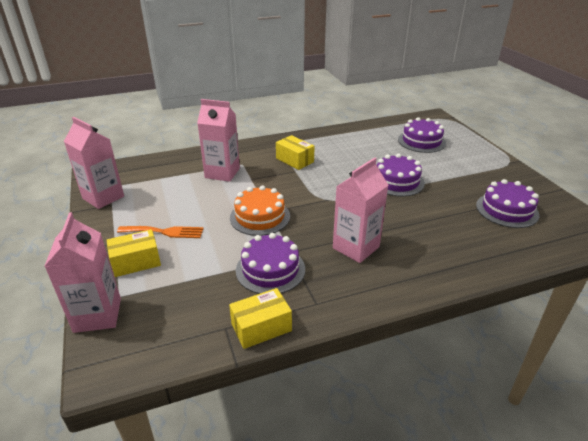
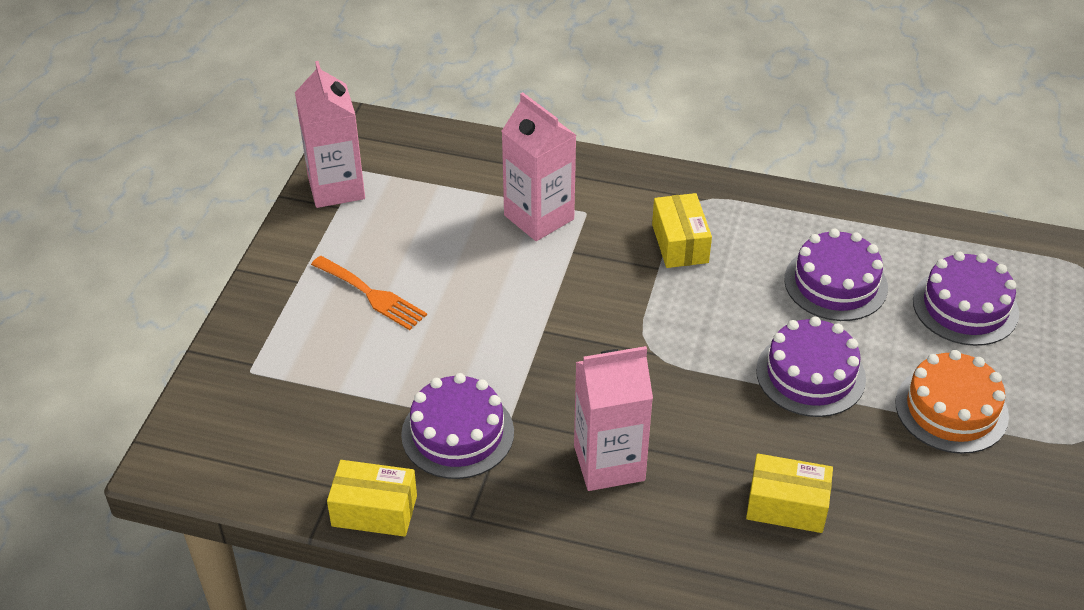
camera: 35 degrees right, 10 degrees up
(97, 315) = (209, 386): pink carton -> none
(136, 262) = (302, 328): yellow box -> yellow box (786, 506)
(260, 217) = (521, 334): orange cake -> orange cake (951, 409)
(507, 210) = (940, 531): purple cake -> purple cake (835, 283)

